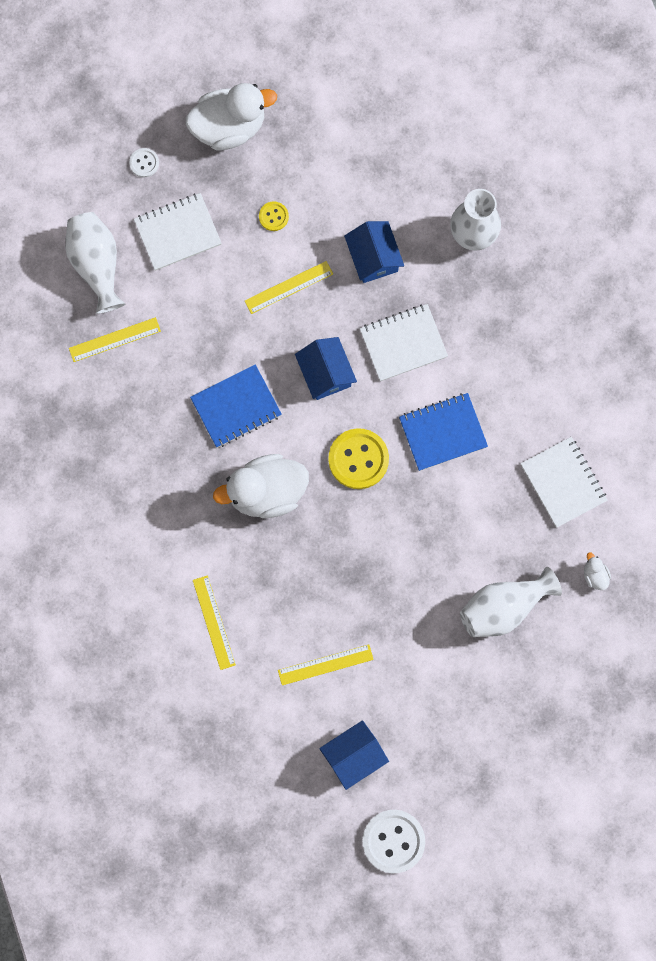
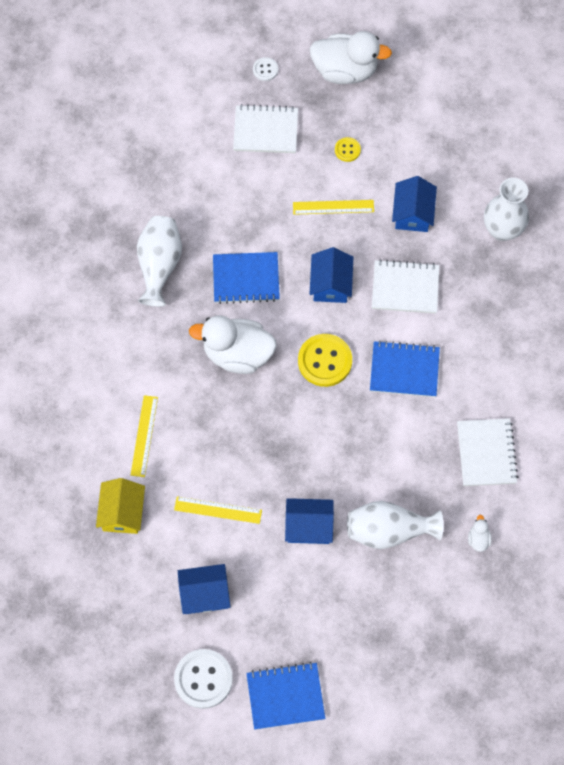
camera: 25 degrees right, 10 degrees down
(96, 265) = (190, 128): white vase -> white vase (159, 265)
(114, 339) = (176, 188): yellow ruler -> none
(231, 712) = (122, 512): none -> yellow house
(423, 639) = (309, 526): none -> blue house
(481, 820) = (285, 696): none -> blue notebook

